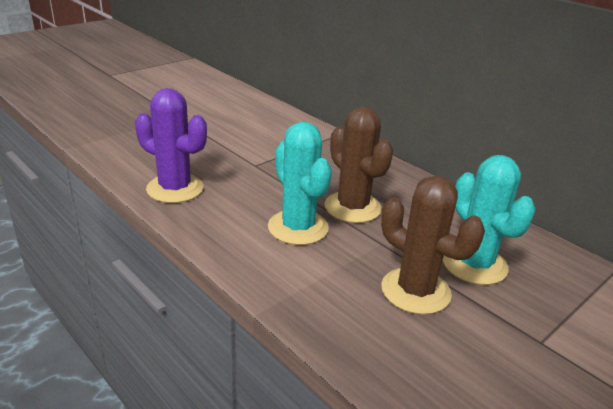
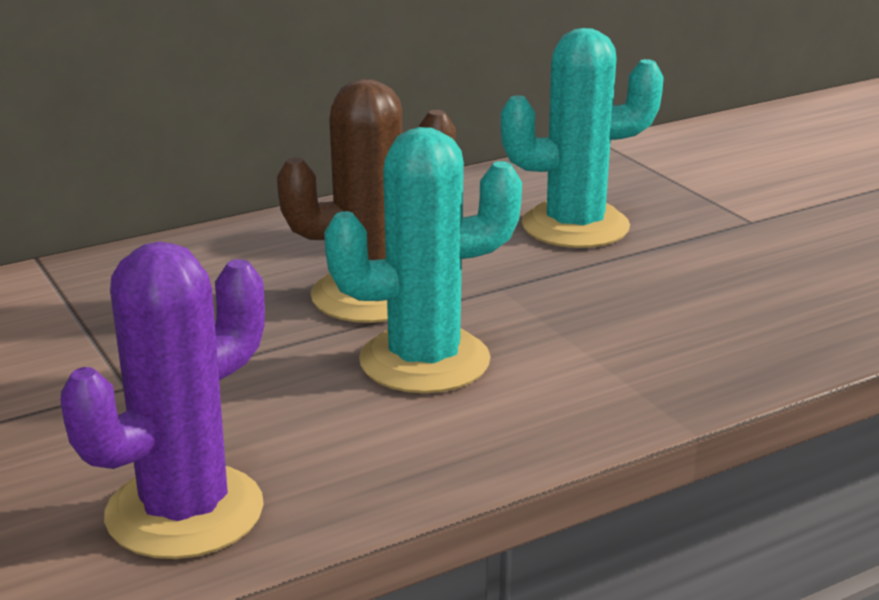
camera: 75 degrees left, 5 degrees down
(415, 291) = (638, 282): brown cactus -> none

